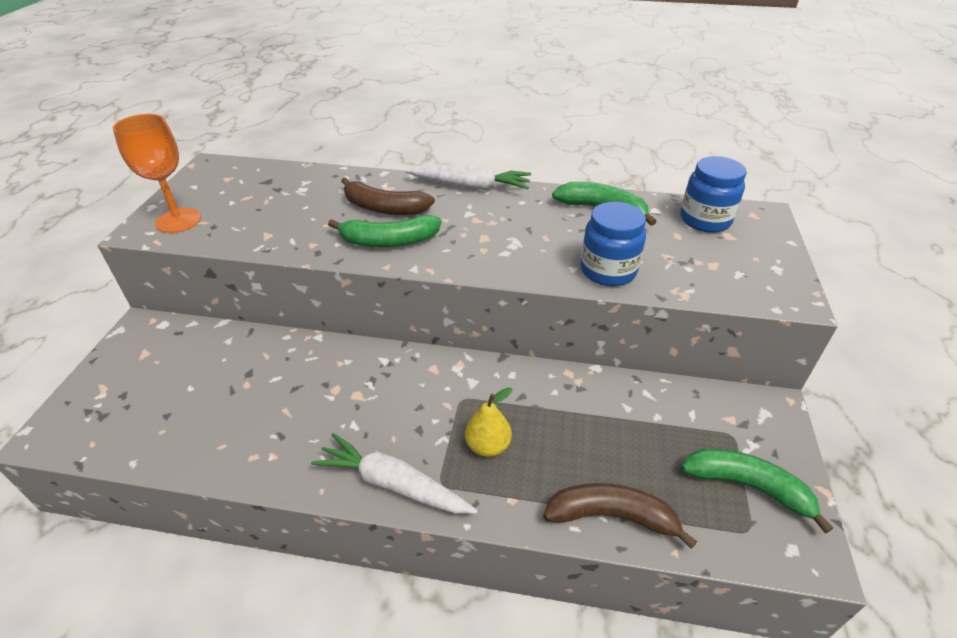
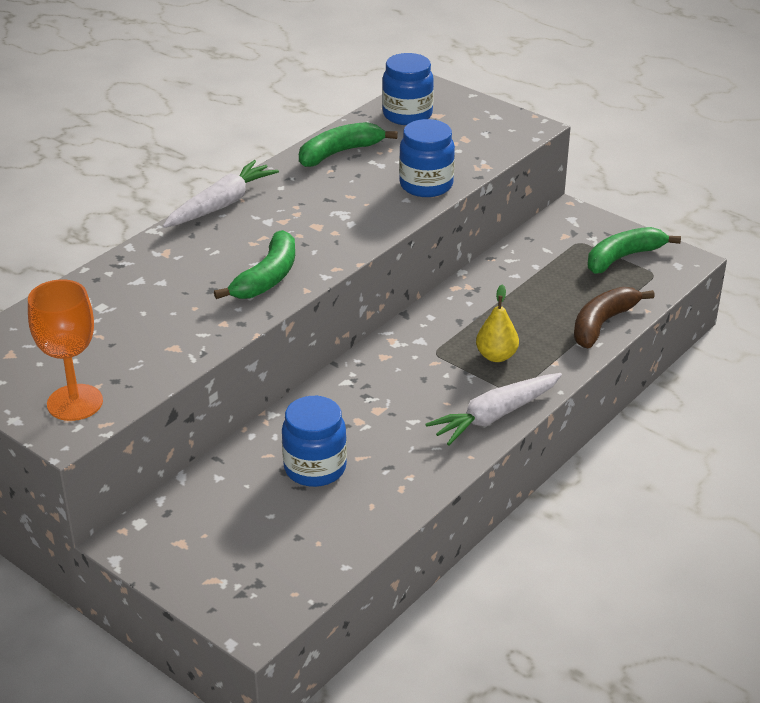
camera: 60 degrees left, 5 degrees down
(259, 388) = (315, 468): none -> blue jar
(384, 208) = (204, 265): brown banana -> none

